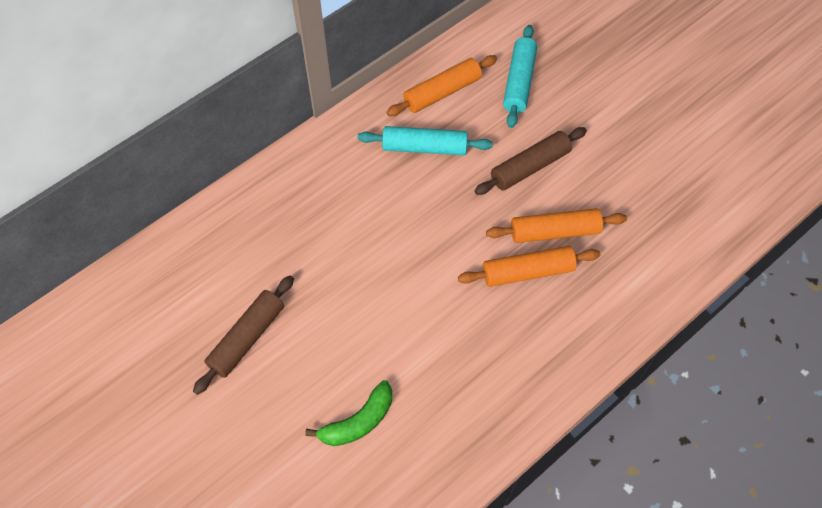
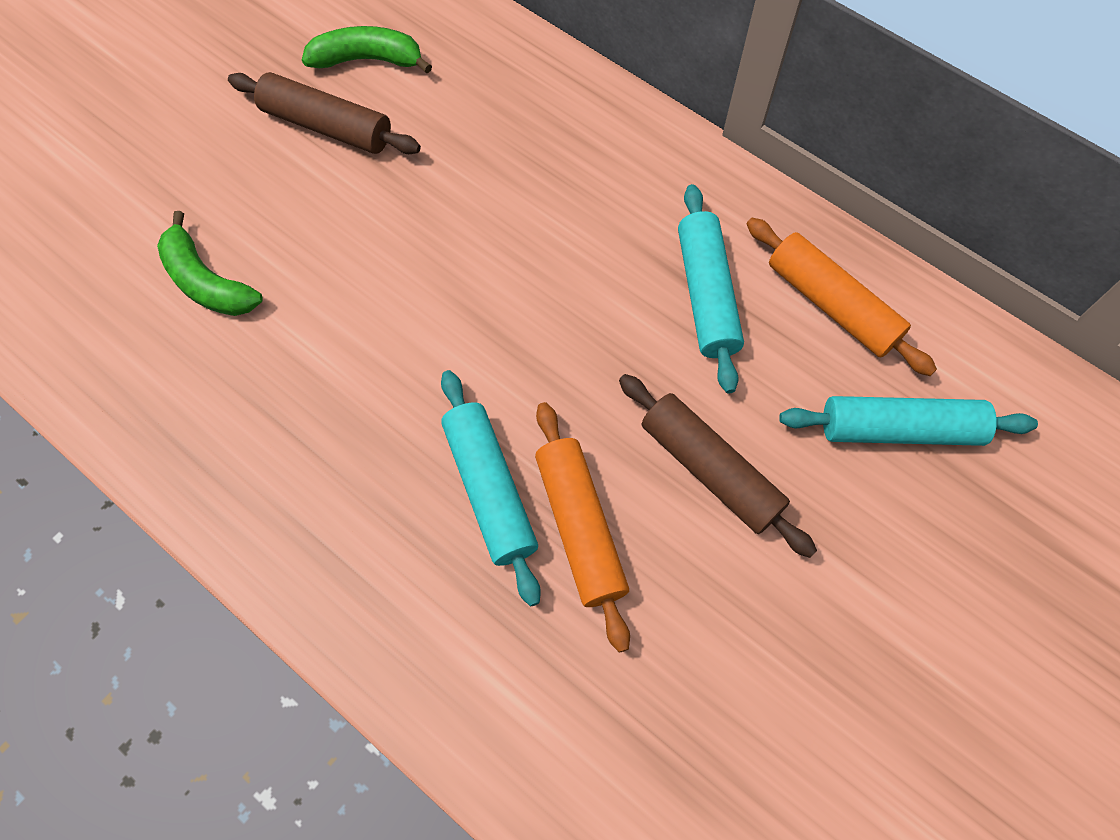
camera: 80 degrees right, 5 degrees up
(195, 307) = (368, 60): none -> green banana
(527, 271) = (490, 489): orange rolling pin -> turquoise rolling pin

